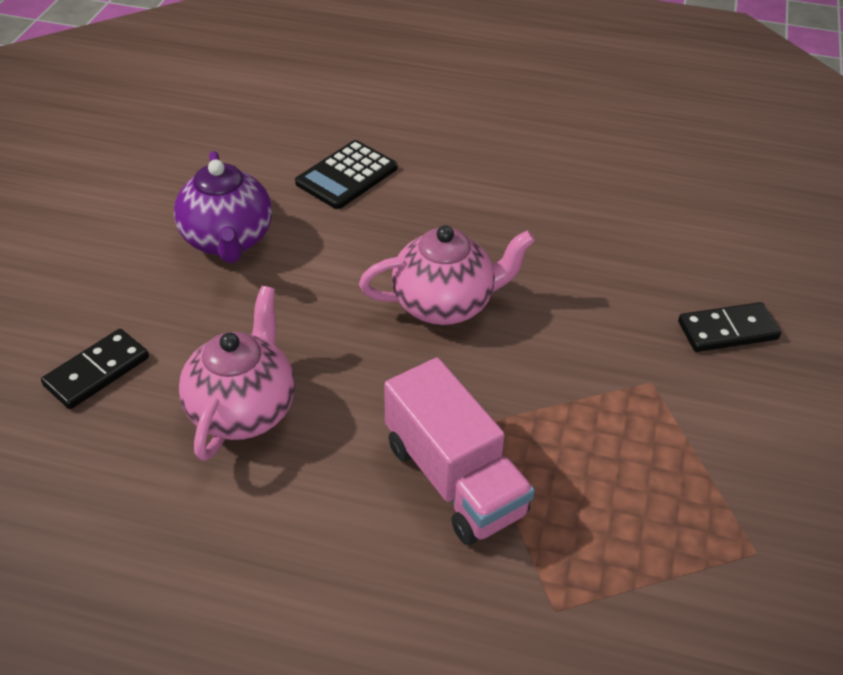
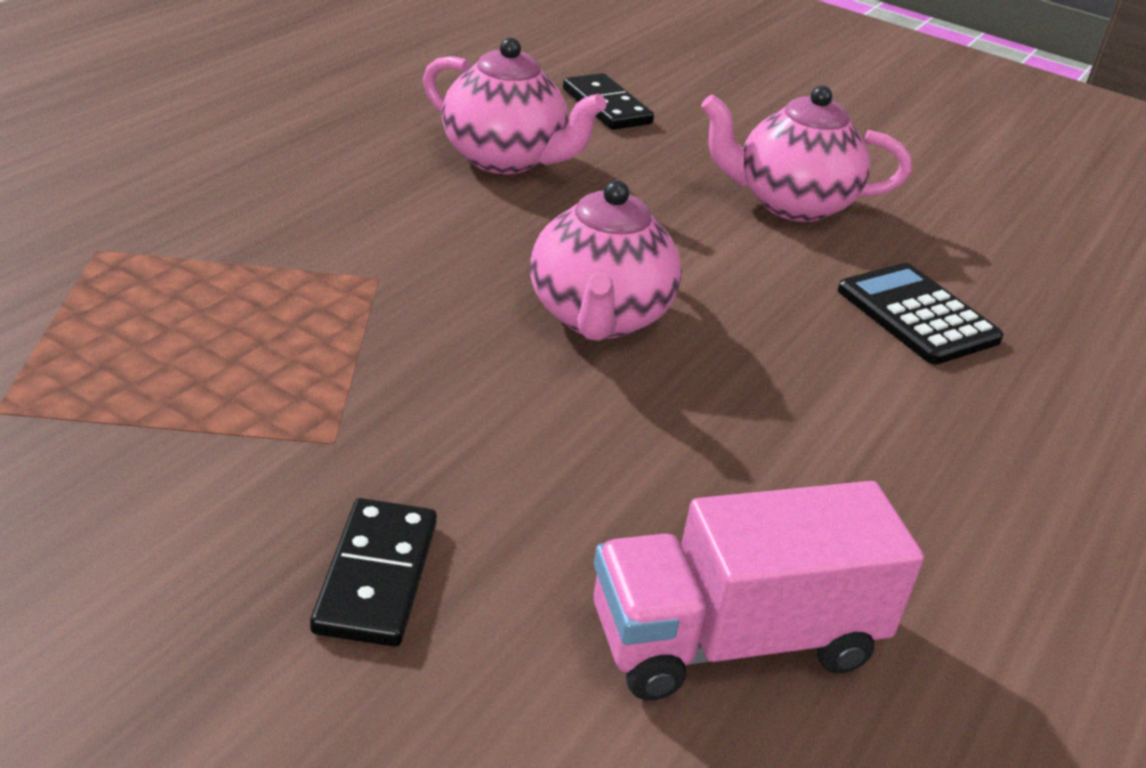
camera: 105 degrees right, 10 degrees down
(228, 240) = (791, 204): purple teapot -> pink teapot
(454, 478) = (313, 243): pink truck -> pink truck (735, 639)

